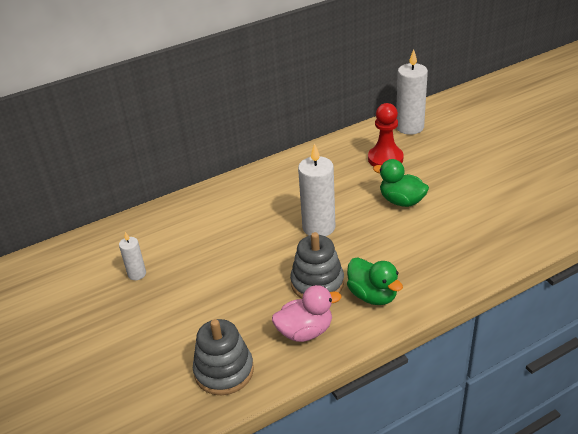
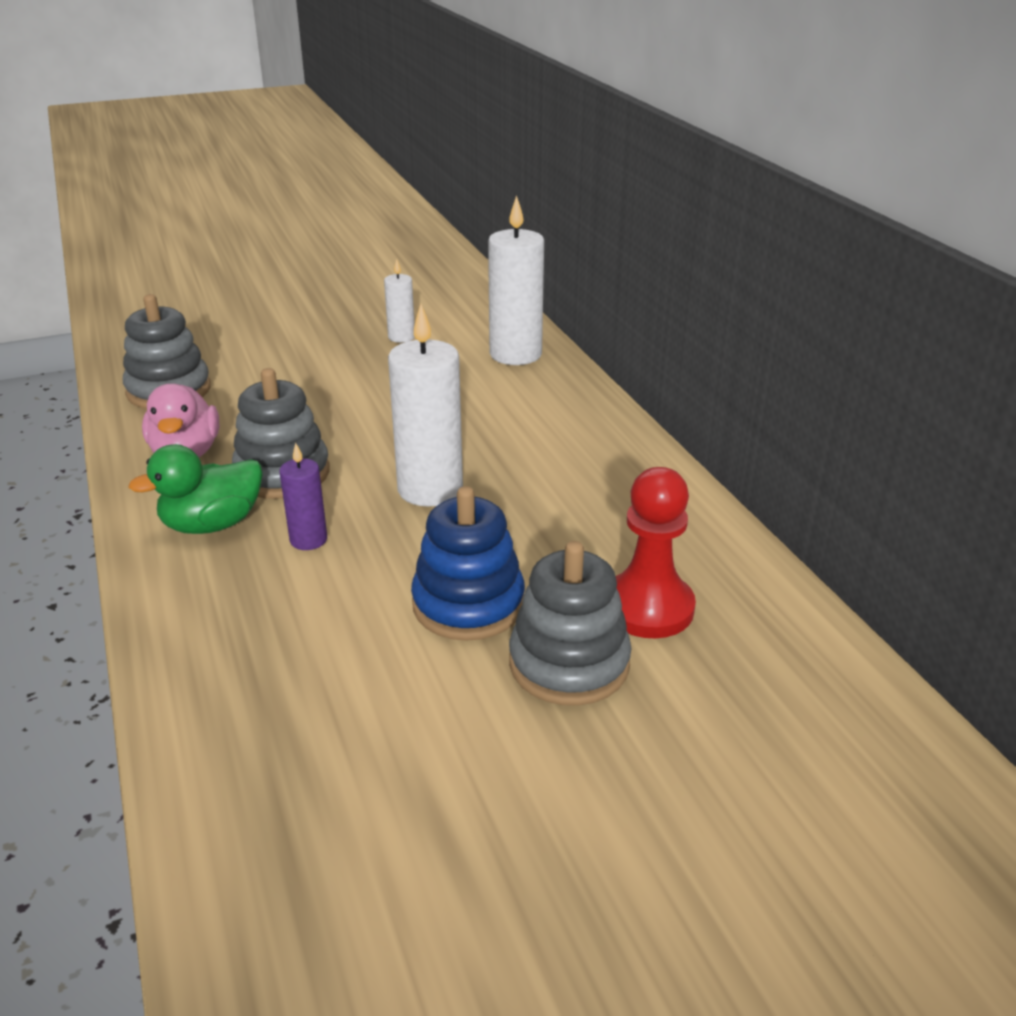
camera: 95 degrees right, 5 degrees down
(374, 257) = (308, 540): none -> purple candle
(401, 201) = (468, 604): green duck -> blue stacking toy
(409, 127) = (802, 678): white candle -> white candle (515, 354)
(425, 173) = (569, 663): none -> grey stacking toy

